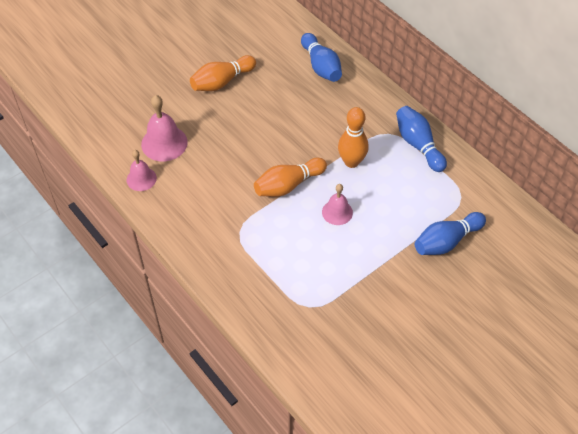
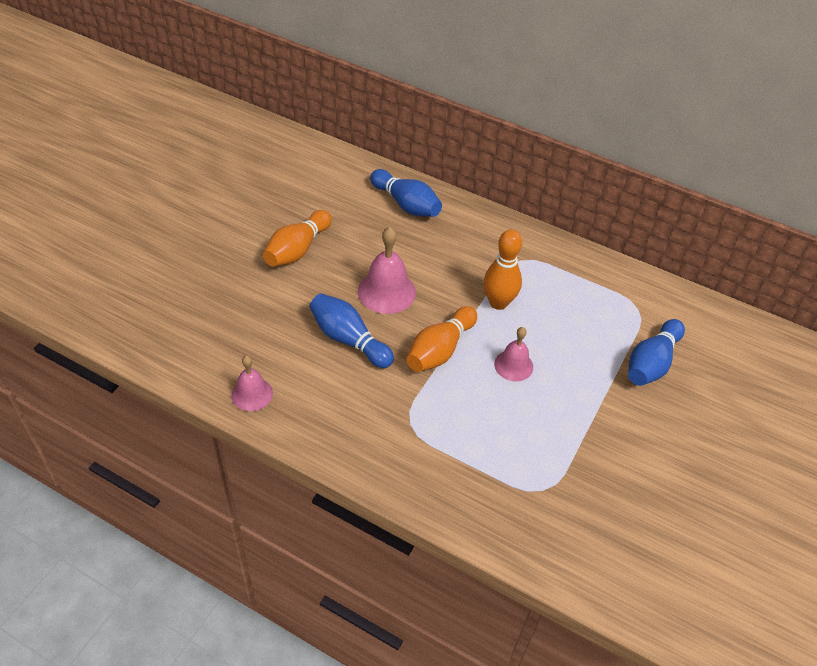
camera: 25 degrees left, 5 degrees down
(164, 143) = (260, 341): pink bell -> pink bell (386, 291)
(418, 145) = (560, 264): blue bowling pin -> blue bowling pin (348, 339)

